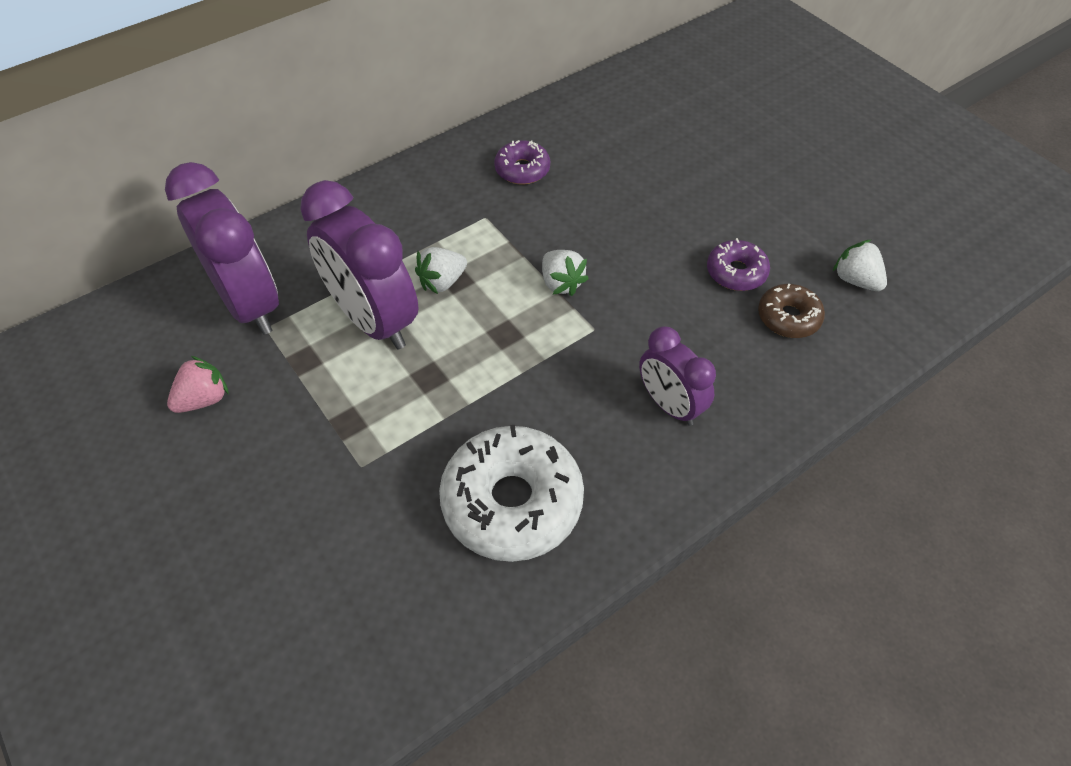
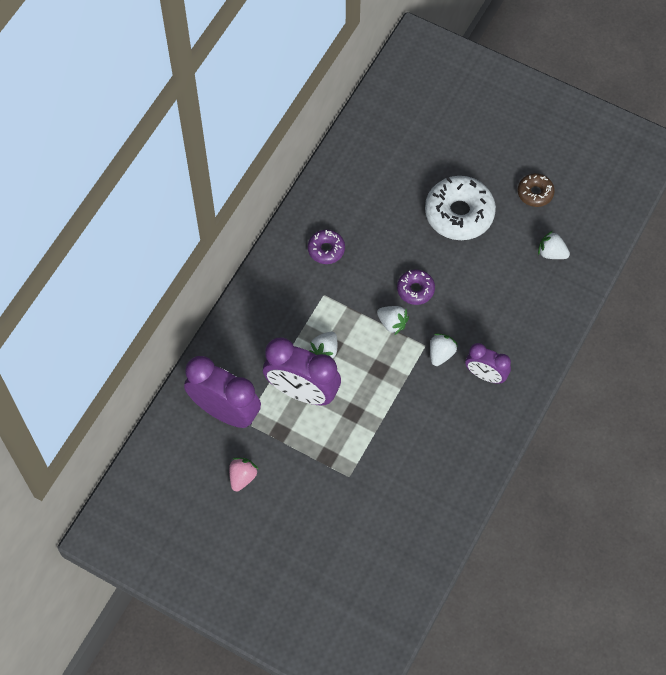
camera: 25 degrees left, 10 degrees up
(512, 502) = (434, 461): white donut -> white donut (459, 213)
(613, 349) = (441, 353): none -> white strawberry
(736, 272) = (485, 275): purple donut -> purple donut (415, 289)
(788, 317) = (524, 294): brown donut -> brown donut (535, 193)

